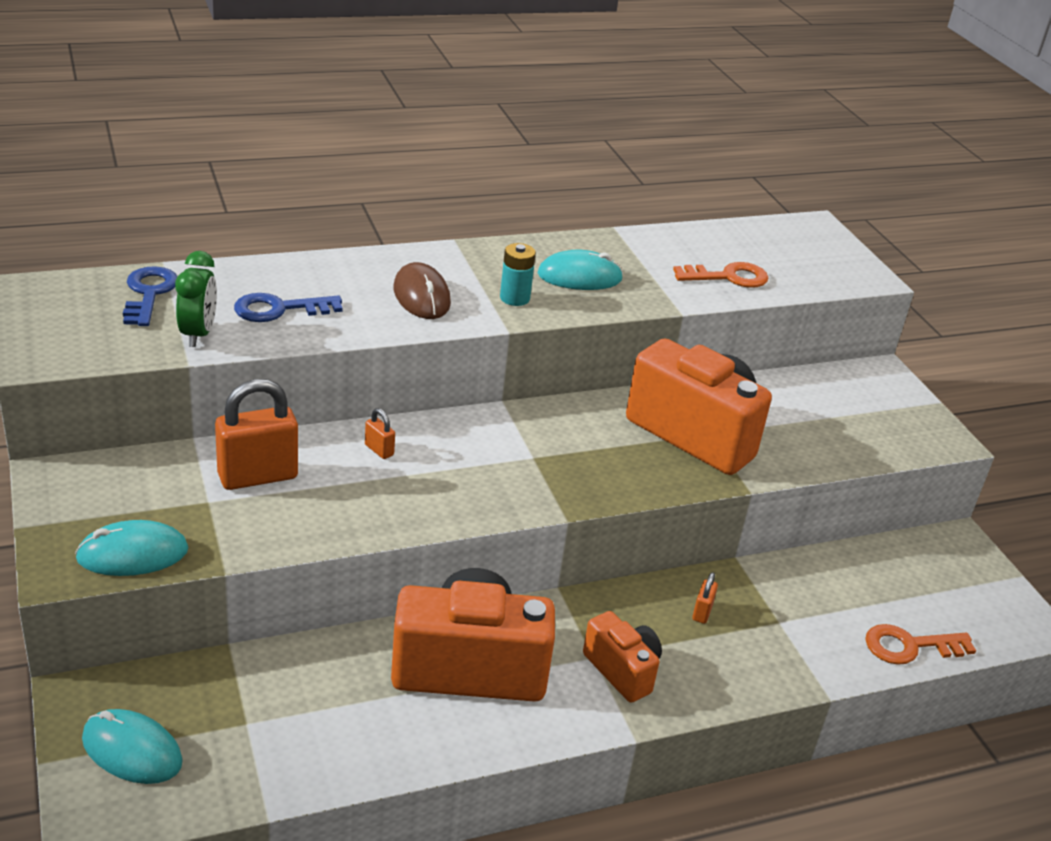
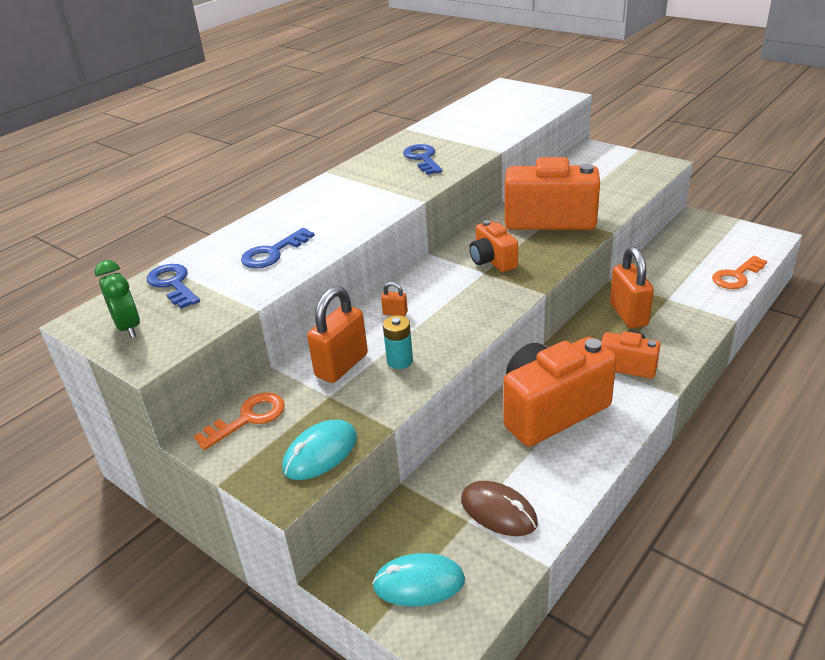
camera: 25 degrees left, 0 degrees up
(198, 334) = (239, 290): green clock -> green clock (128, 328)
(421, 296) = (349, 207): brown mouse -> brown mouse (498, 511)
(514, 298) = (403, 184): turquoise battery -> turquoise battery (400, 361)
(559, 449) = (492, 261): none -> orange camera
(579, 277) = (423, 159): turquoise mouse -> blue key
(702, 612) = (628, 315): orange padlock -> orange padlock, size x2.26
(728, 277) = (498, 125): orange key -> orange key (248, 418)

